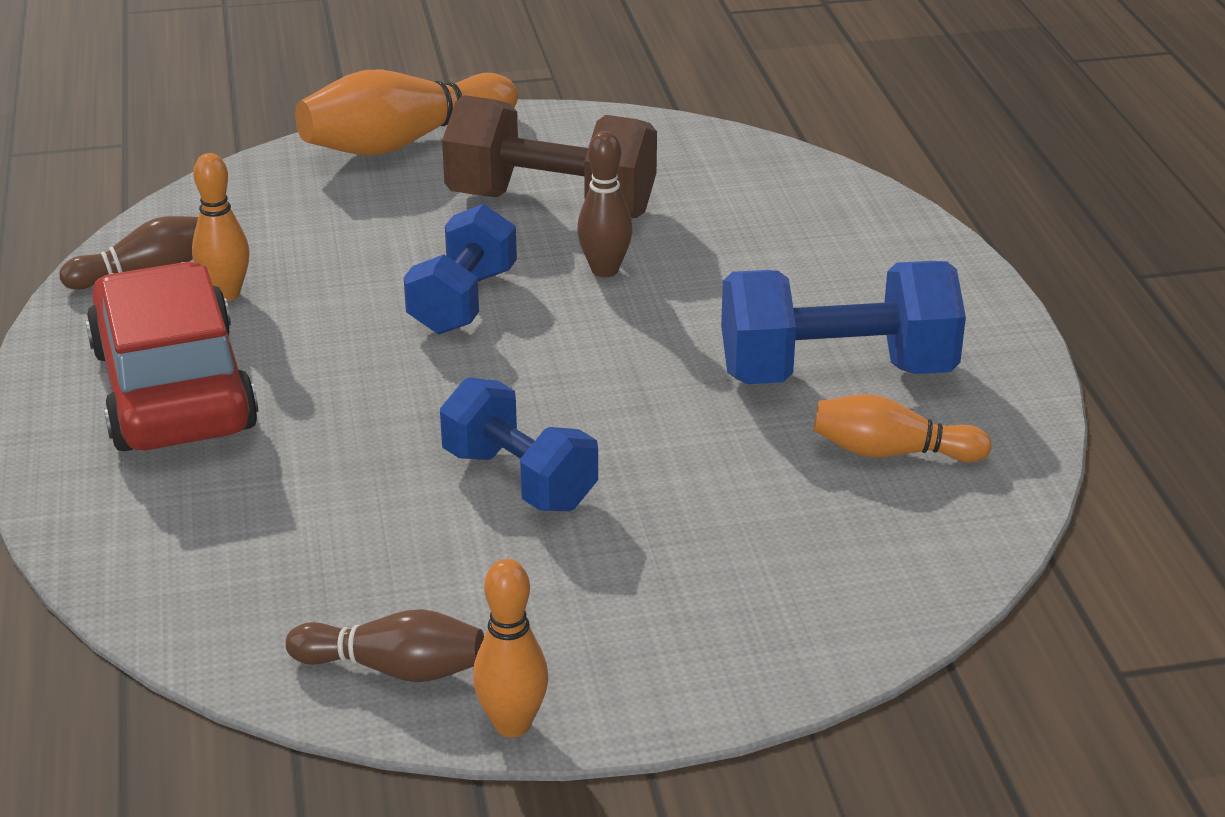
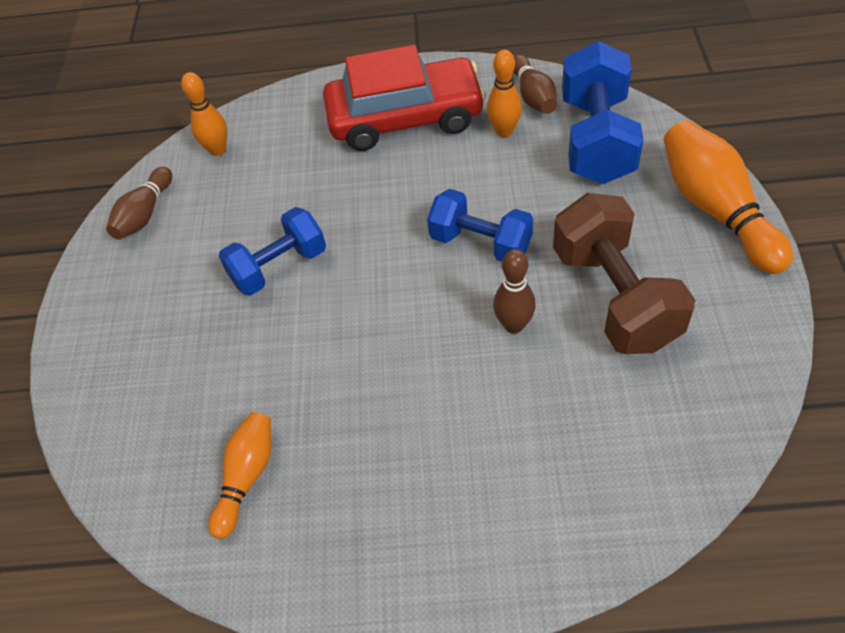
camera: 105 degrees right, 20 degrees up
(512, 724) = (87, 258): orange bowling pin -> orange bowling pin (217, 150)
(551, 205) = (614, 297): brown dumbbell -> brown dumbbell turned 45 degrees counterclockwise
(836, 373) = (350, 459): blue dumbbell -> blue dumbbell (596, 140)

